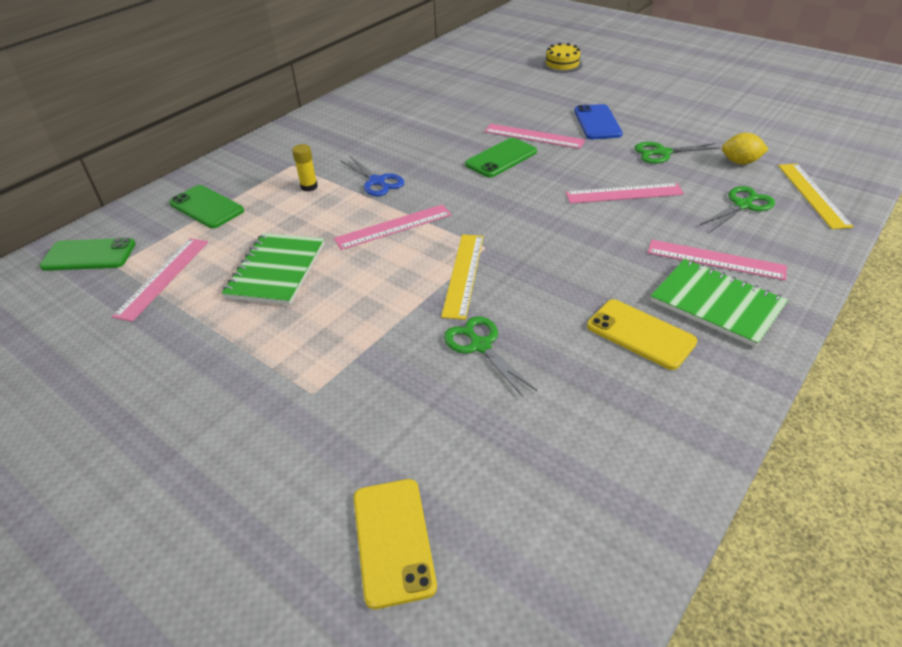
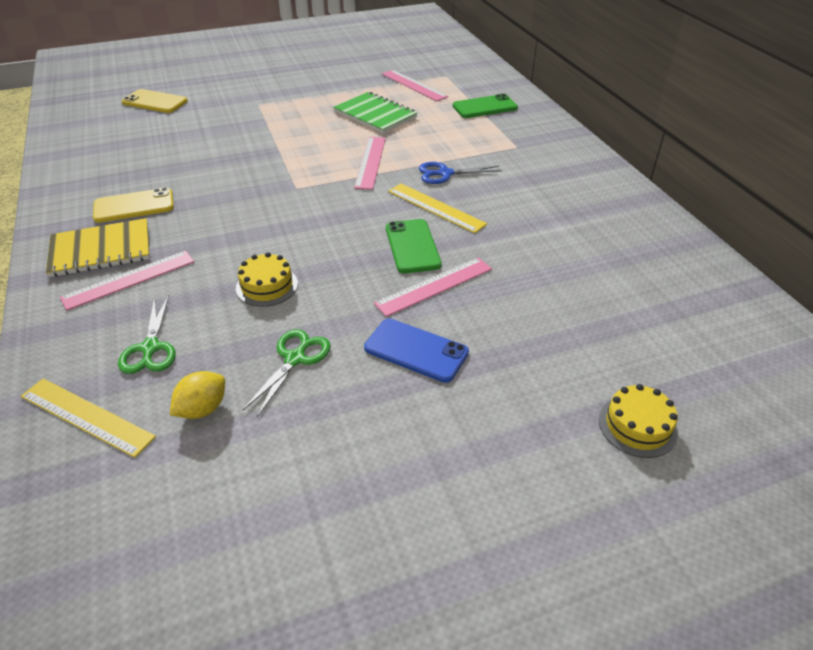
camera: 120 degrees right, 0 degrees up
(89, 255) = (466, 70): green phone -> none
(309, 187) = (470, 145): yellow glue stick -> none
(463, 274) = (280, 169): yellow ruler -> yellow ruler (436, 207)
(480, 346) = (214, 153): green scissors -> none
(624, 193) = (267, 286): pink ruler -> yellow cake
(716, 304) = (101, 250): green notebook -> yellow notebook

